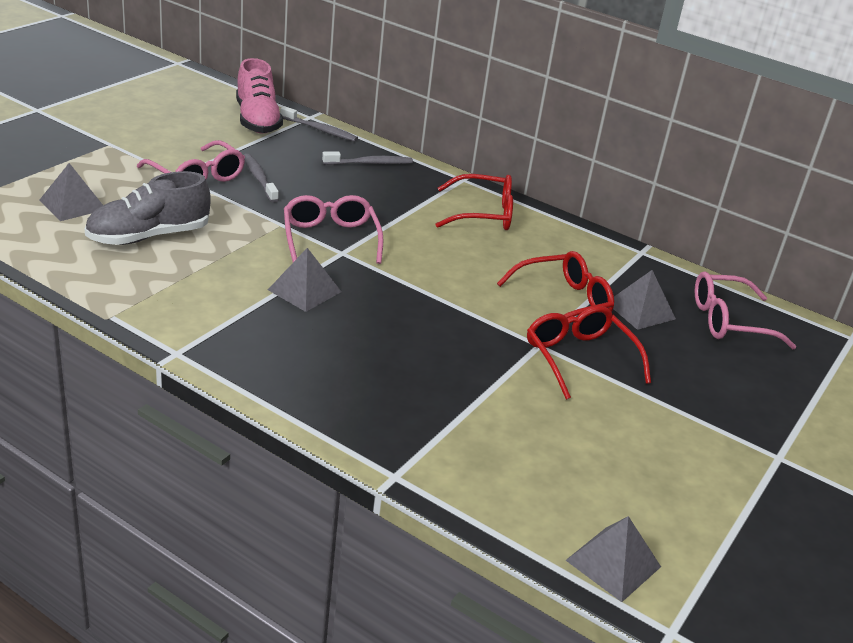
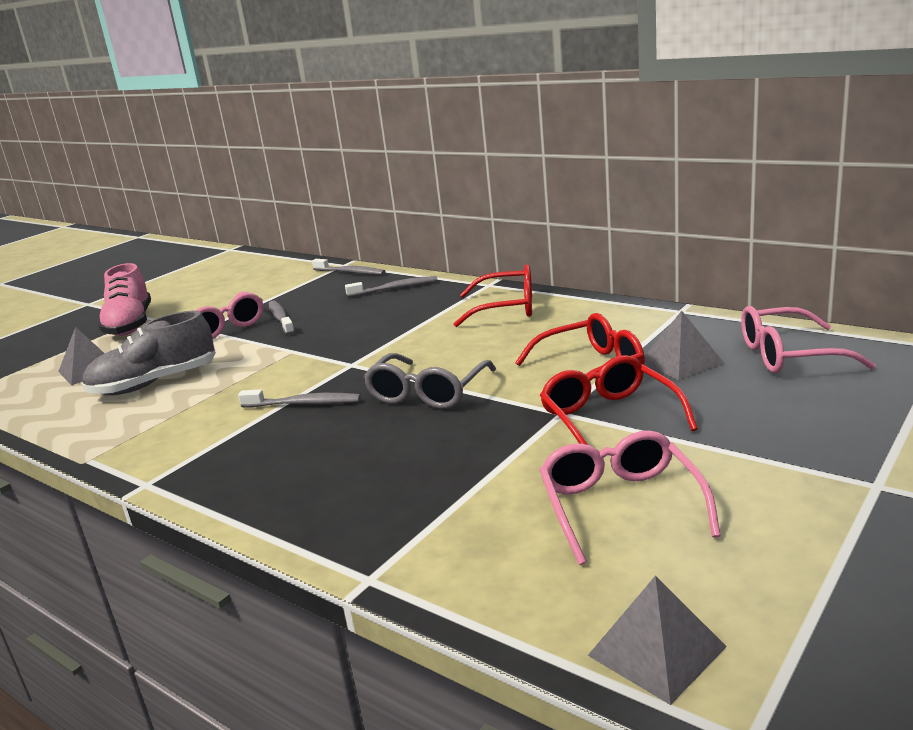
camera: 10 degrees right, 10 degrees down
(257, 120) = (291, 276): pink shoe -> pink shoe (130, 325)
(304, 290) = (303, 404): grey pyramid -> grey toothbrush
(330, 239) = (341, 355): pink glasses -> pink glasses (620, 505)
(419, 300) = (427, 393): none -> grey glasses

